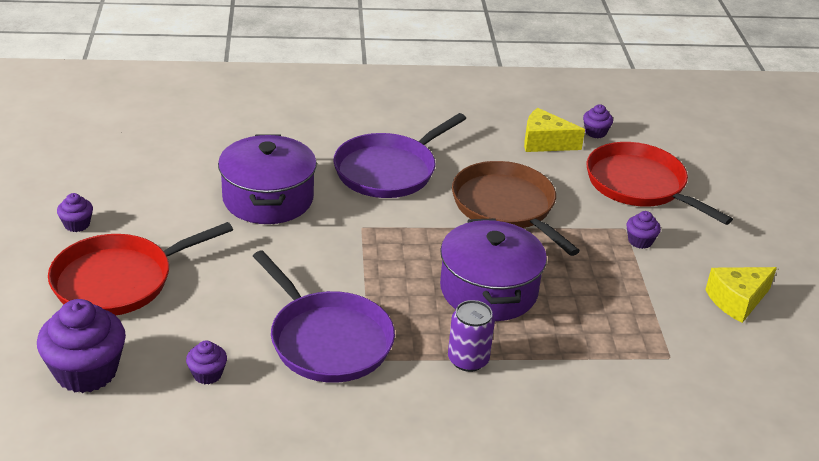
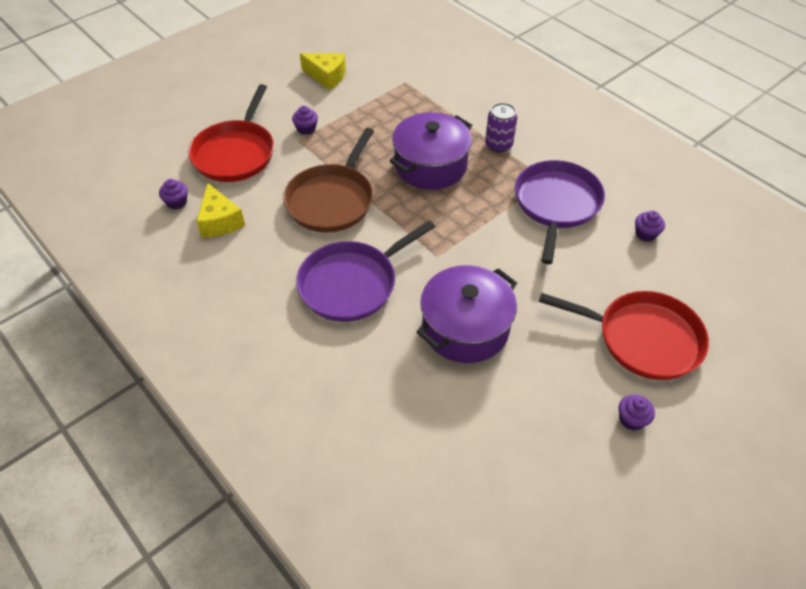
camera: 125 degrees left, 15 degrees up
(86, 372) = (717, 286): purple cupcake -> none
(388, 170) = (352, 284): purple pan -> purple pan turned 135 degrees clockwise

